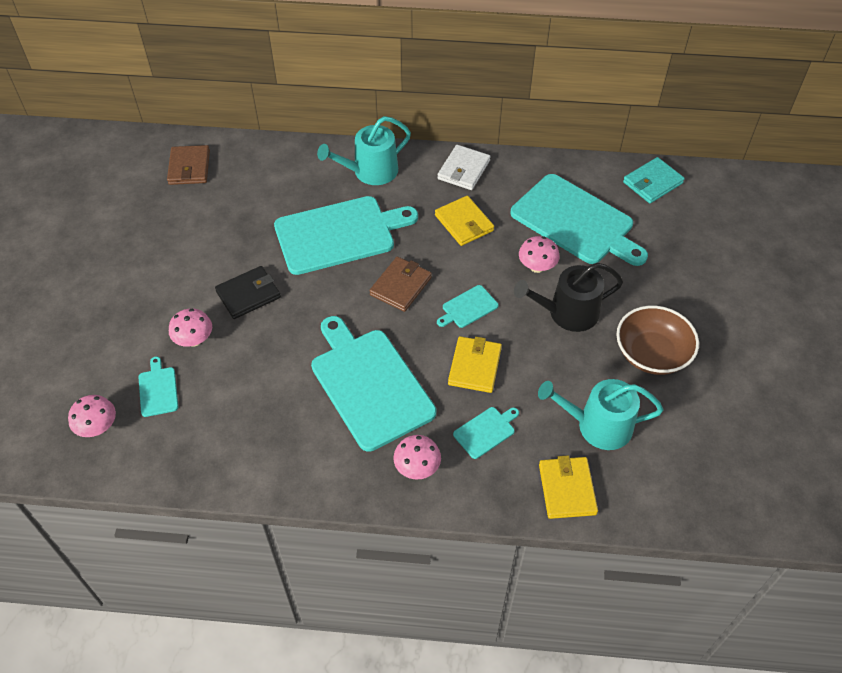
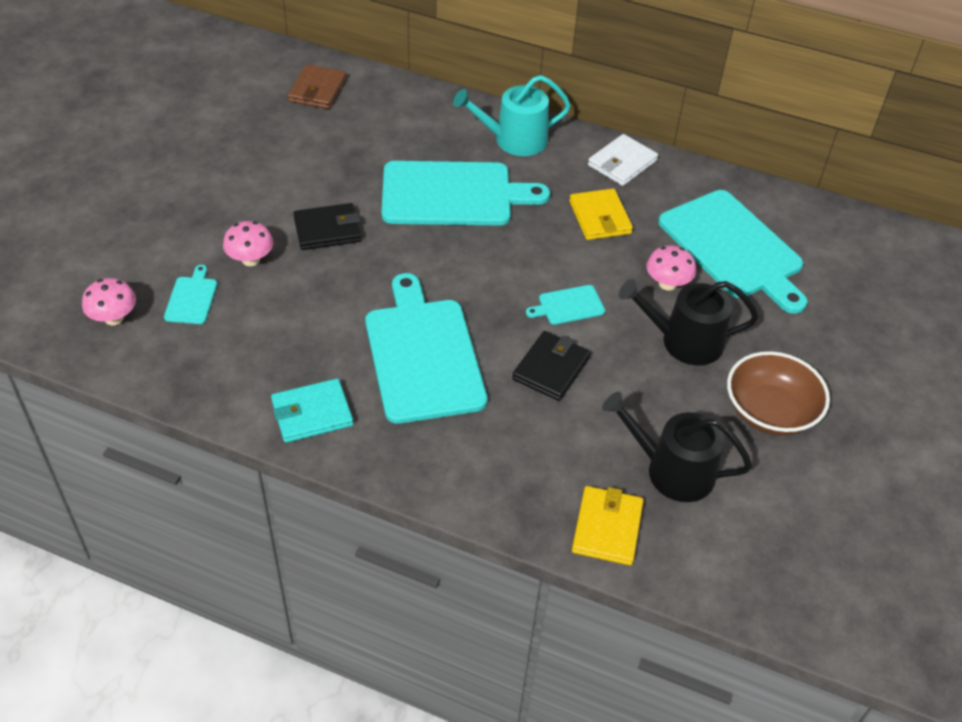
camera: 15 degrees right, 5 degrees down
(401, 286) = (500, 264): brown wallet -> none
(417, 468) = (441, 455): pink mushroom -> none
(475, 366) = (551, 368): yellow wallet -> black wallet
(486, 431) = (536, 439): turquoise cutting board -> none
(597, 425) = (672, 470): turquoise watering can -> black watering can
(652, 182) = (845, 229): turquoise wallet -> turquoise wallet (312, 413)

